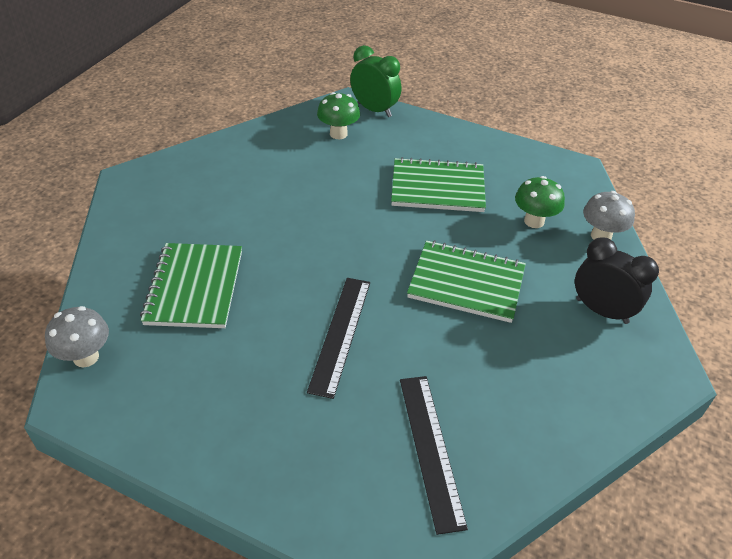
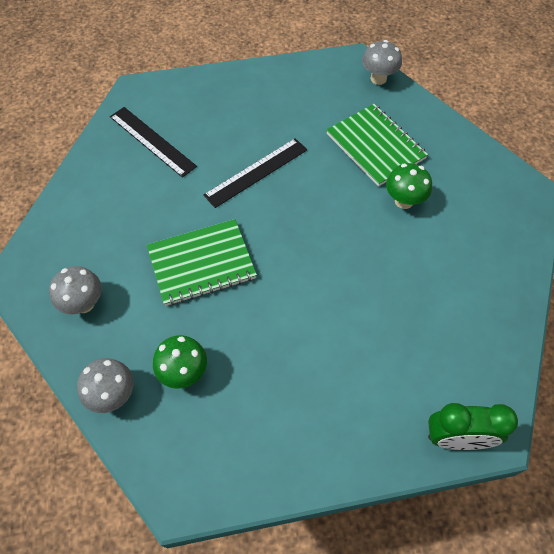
camera: 145 degrees right, 15 degrees up
(338, 134) = (448, 367): green mushroom -> green mushroom (404, 201)
(340, 334) = (256, 172): black ruler -> black ruler turned 75 degrees clockwise
(437, 188) = (297, 356): green notebook -> none
(601, 311) = (84, 304): black clock -> grey mushroom

